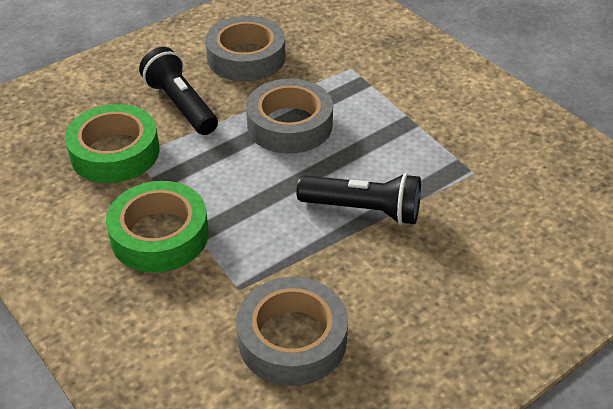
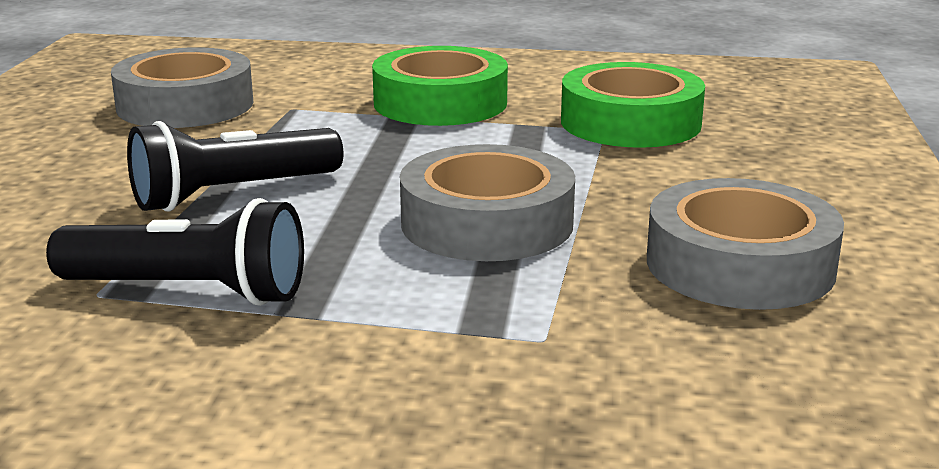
camera: 135 degrees right, 20 degrees down
(181, 105) = (673, 179): black flashlight -> black flashlight (188, 292)

